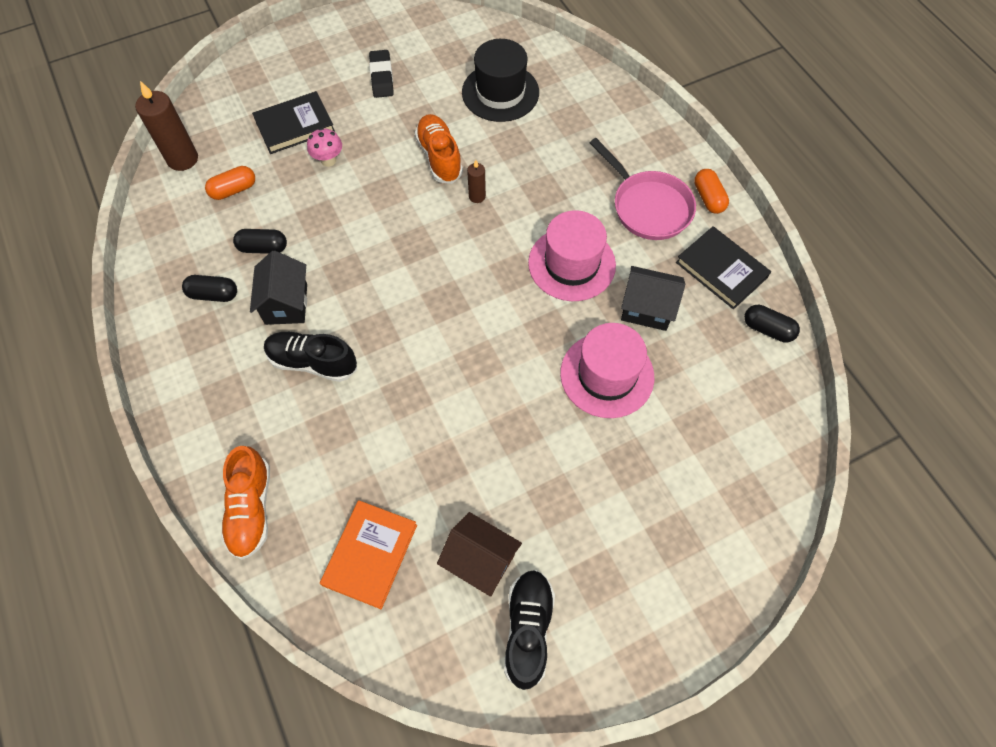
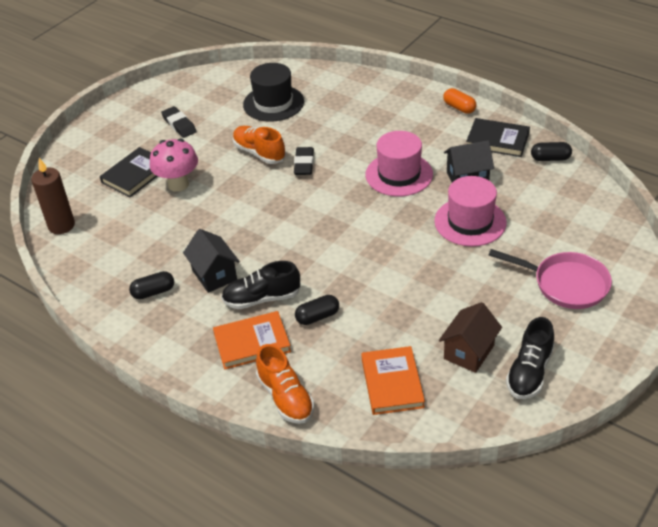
camera: 25 degrees left, 20 degrees down
(233, 190) = (118, 228): orange capsule -> none
(263, 248) = (169, 251): black capsule -> black capsule (317, 316)
(265, 416) = (252, 343): none -> orange book
(328, 160) = (178, 184): pink mushroom -> pink mushroom, size x1.69
(477, 196) = (304, 164): brown candle -> black eraser
(480, 561) = (469, 352): brown house -> brown house turned 60 degrees counterclockwise
(528, 629) = (529, 372): black shoe -> black shoe turned 135 degrees counterclockwise
(648, 207) = (424, 126): pink pan -> pink pan (566, 284)

